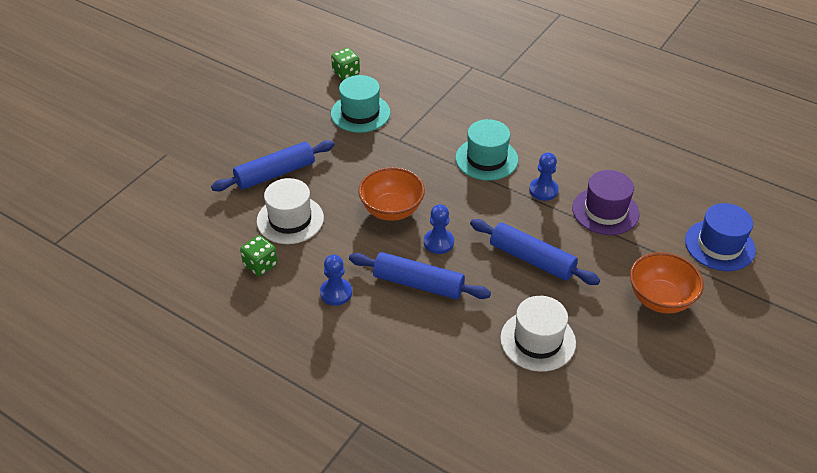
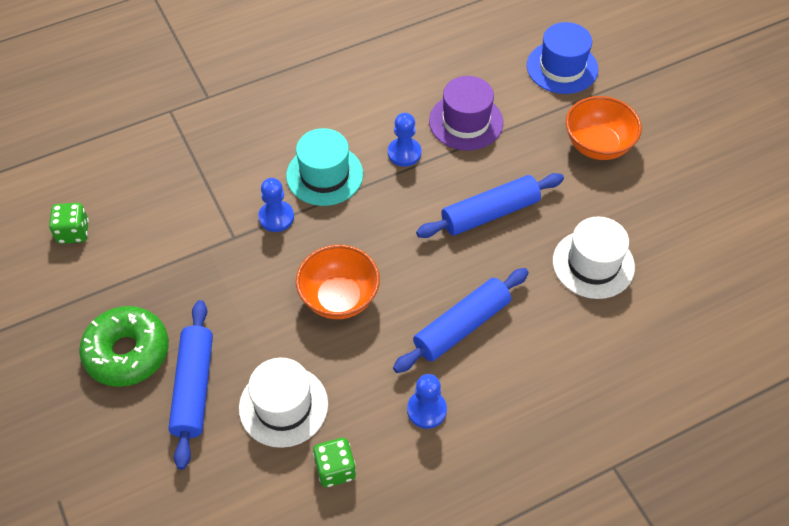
camera: 60 degrees left, 10 degrees up
(279, 134) = (127, 352): none -> green donut
(360, 113) = (158, 252): turquoise hat -> none
(438, 242) = (415, 279): blue pawn -> blue pawn (276, 217)

